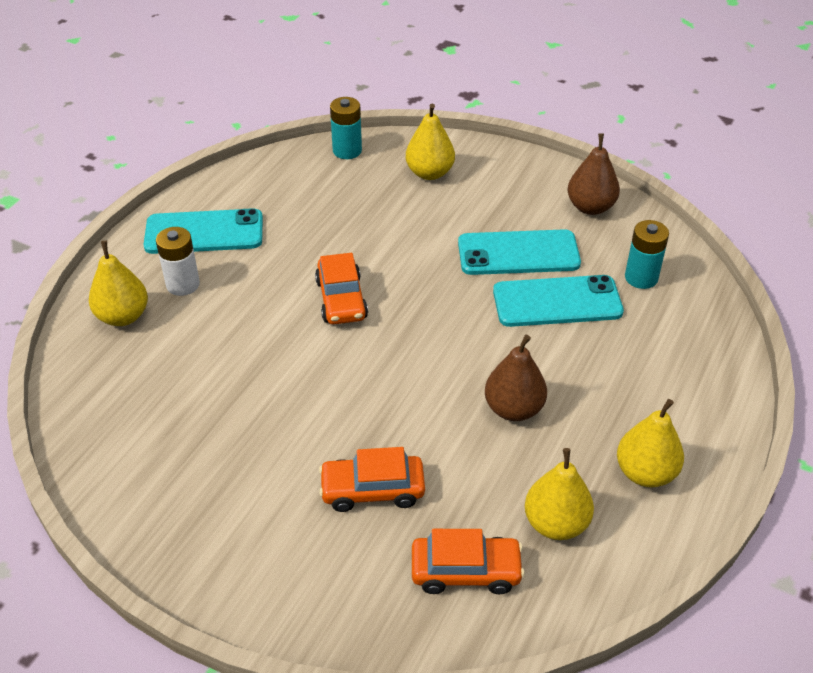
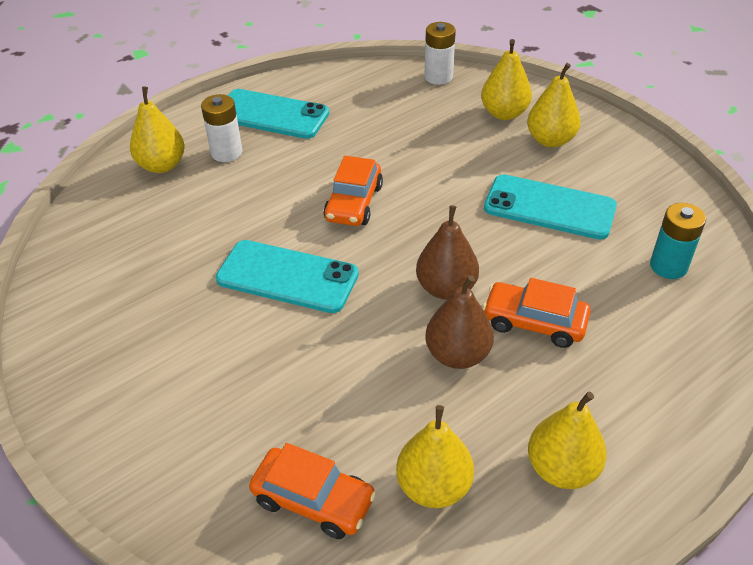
camera: 25 degrees right, 0 degrees up
(347, 151) = (438, 77): turquoise battery -> white battery
(372, 490) = (274, 386): orange car -> orange car (534, 322)
(485, 189) = (550, 140): none -> yellow pear
(557, 302) = (563, 264): turquoise phone -> turquoise phone (287, 277)
(590, 207) = (650, 184): brown pear -> brown pear (446, 288)

